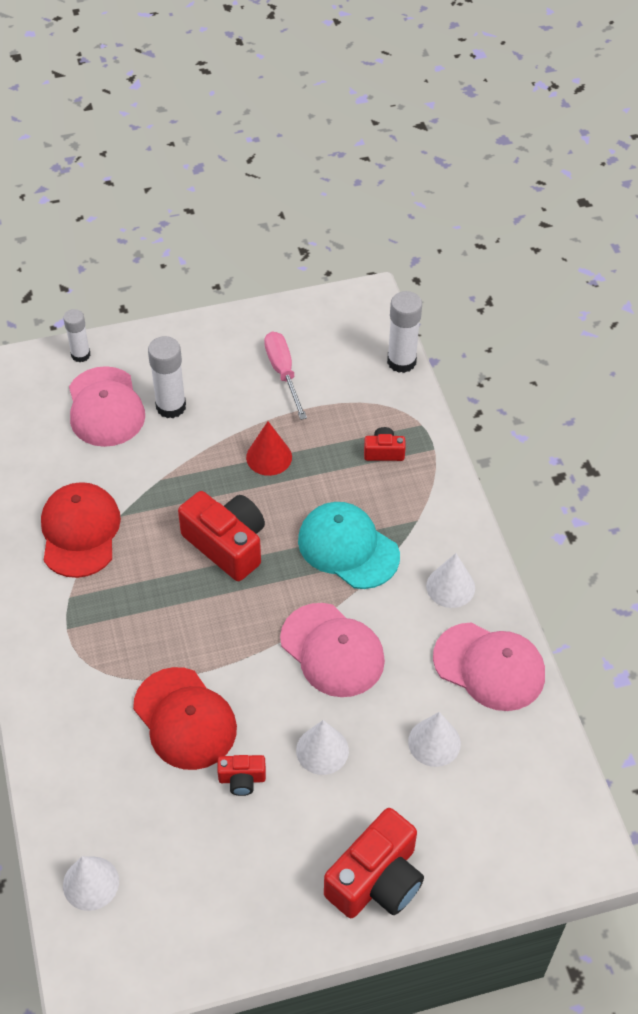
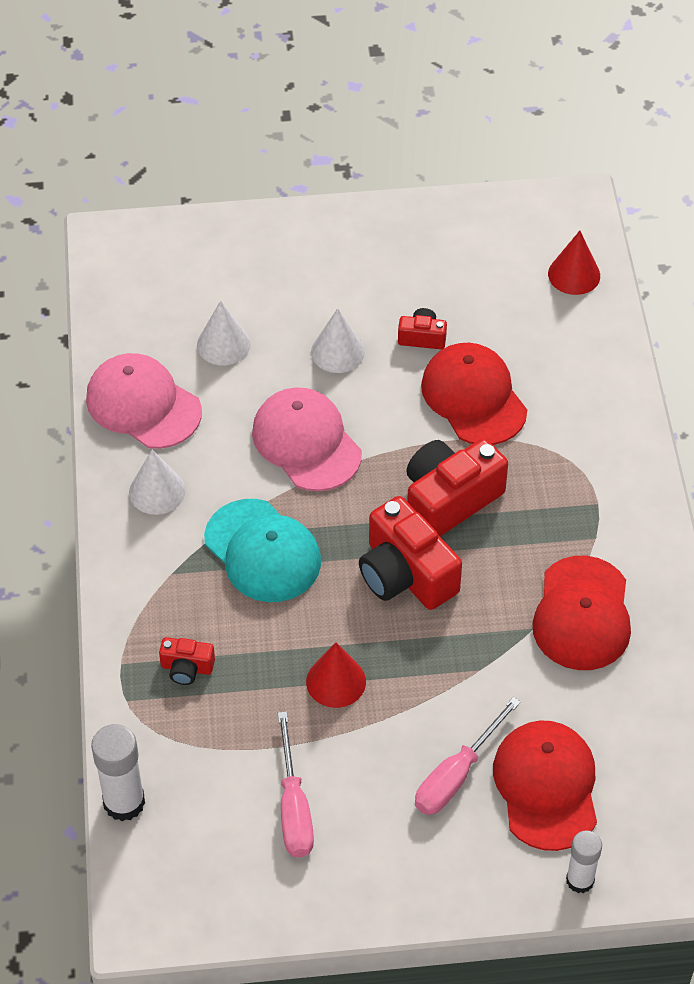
camera: 170 degrees left, 0 degrees up
(91, 883) = (574, 274): white cone -> red cone
(105, 407) = (546, 786): pink cap -> red cap
(171, 406) = (456, 775): white glue stick -> pink screwdriver
(376, 880) = (310, 245): red camera -> red camera (449, 500)

